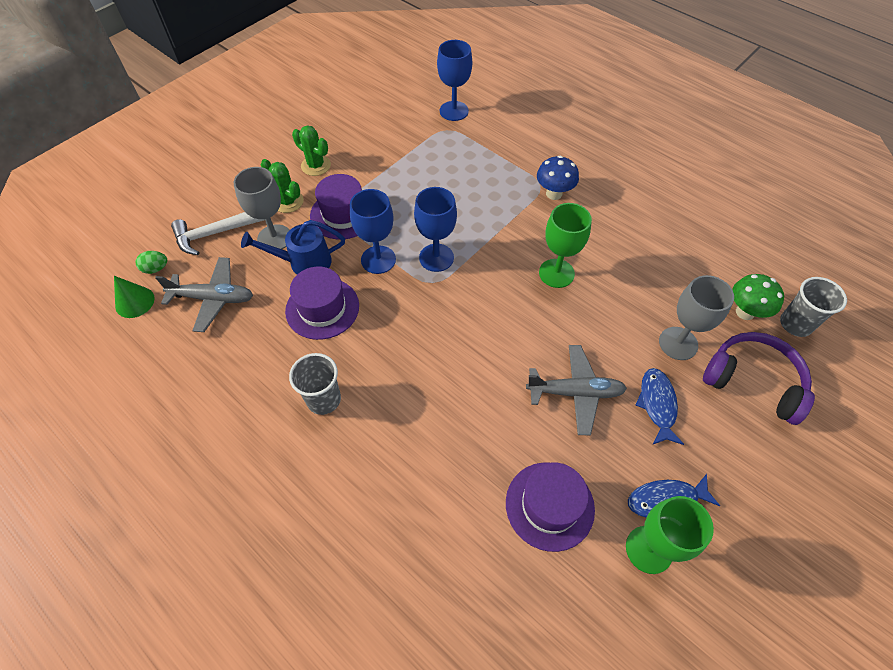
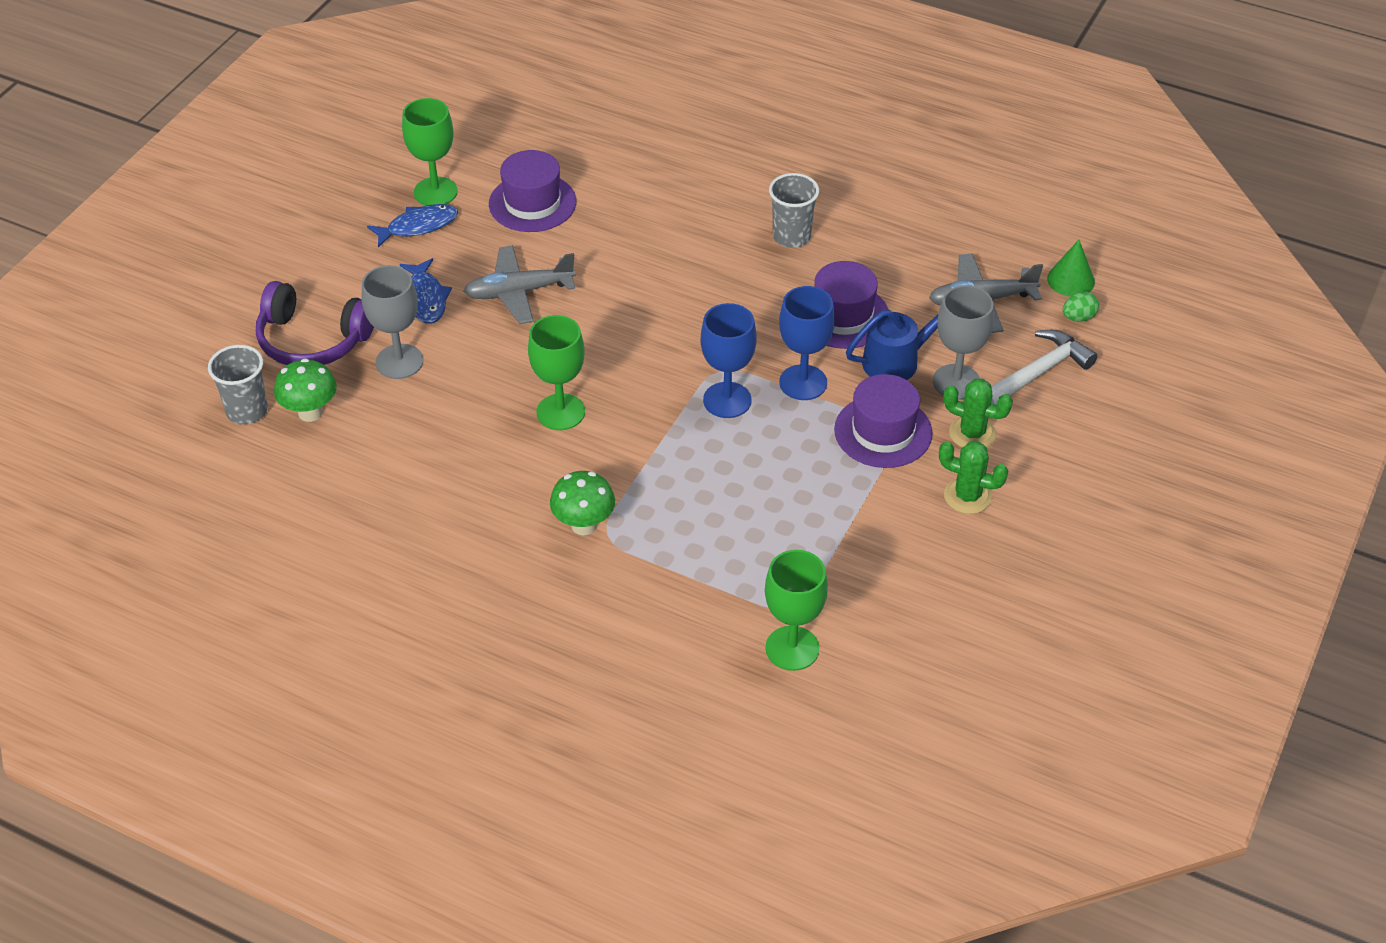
camera: 165 degrees right, 10 degrees down
(454, 111) = (792, 648): blue goblet -> green goblet
(554, 194) = (584, 525): blue mushroom -> green mushroom

